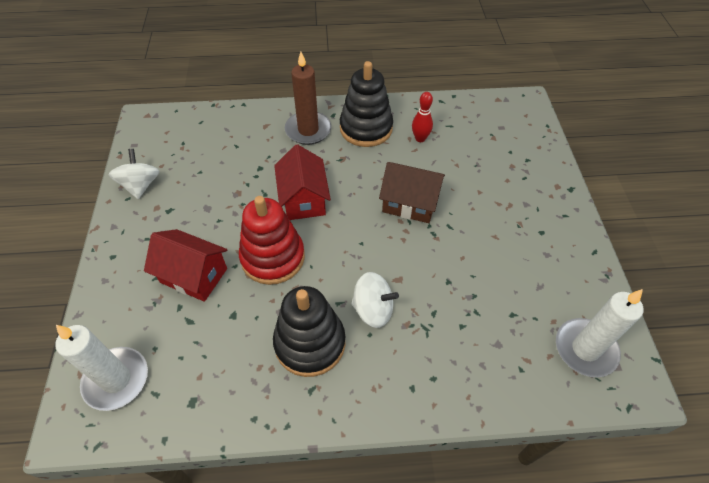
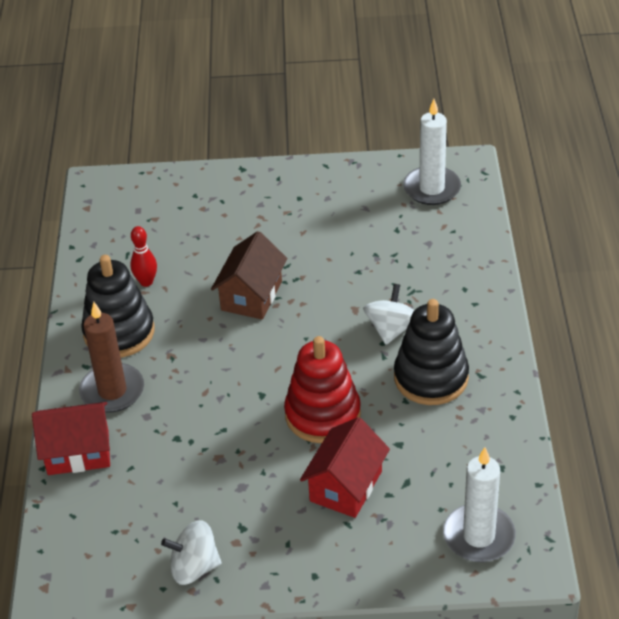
camera: 85 degrees left, 10 degrees down
(304, 199) = (236, 390): red house -> red house (78, 452)

